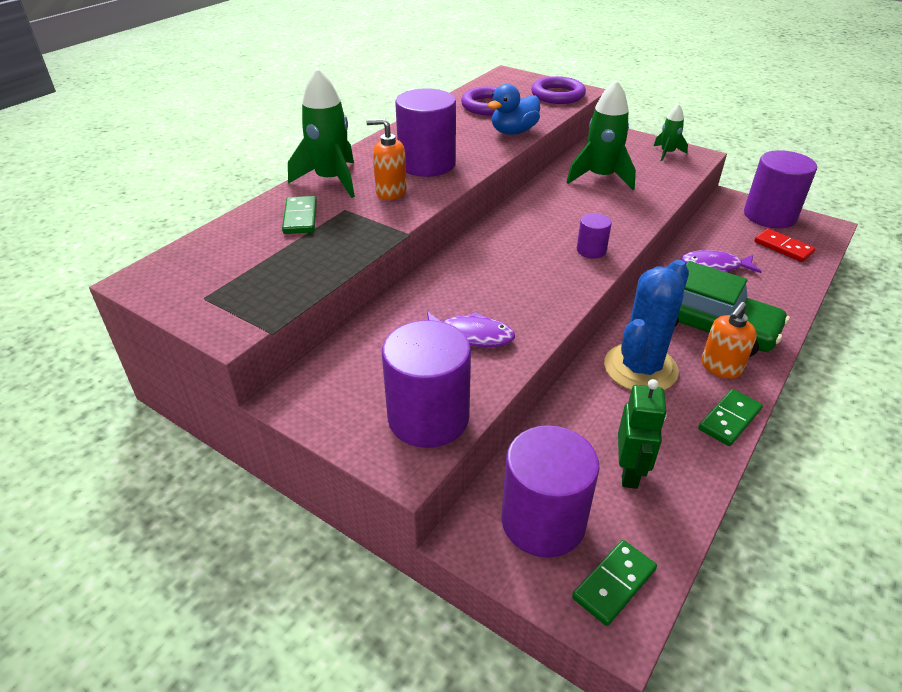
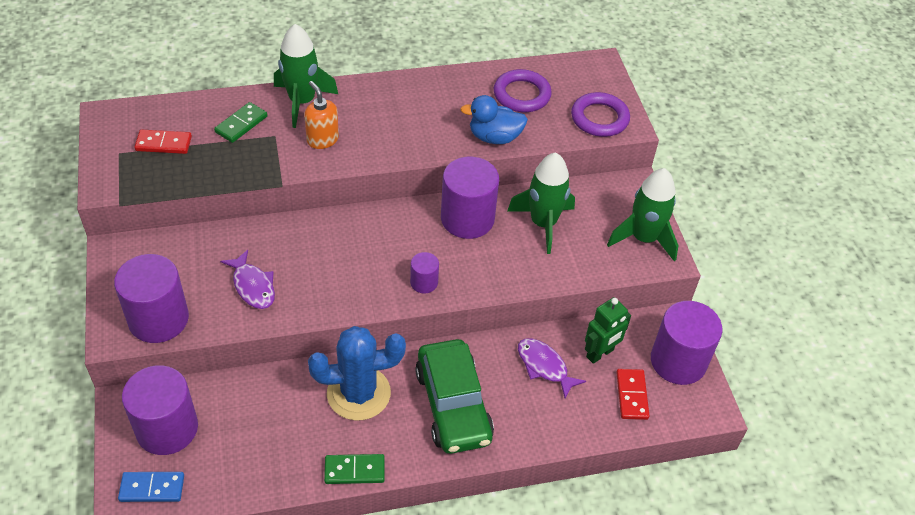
camera: 40 degrees right, 10 degrees up
(243, 266) = (164, 143): none -> red domino
(427, 164) = (383, 129): purple cylinder -> purple cylinder (467, 219)
(614, 584) = (152, 488): green domino -> blue domino
(629, 472) = (248, 445): green robot -> green robot (600, 353)
(667, 153) = (643, 238): green rocket -> green rocket, size x1.81
(720, 367) = (409, 437): orange soap dispenser -> none

